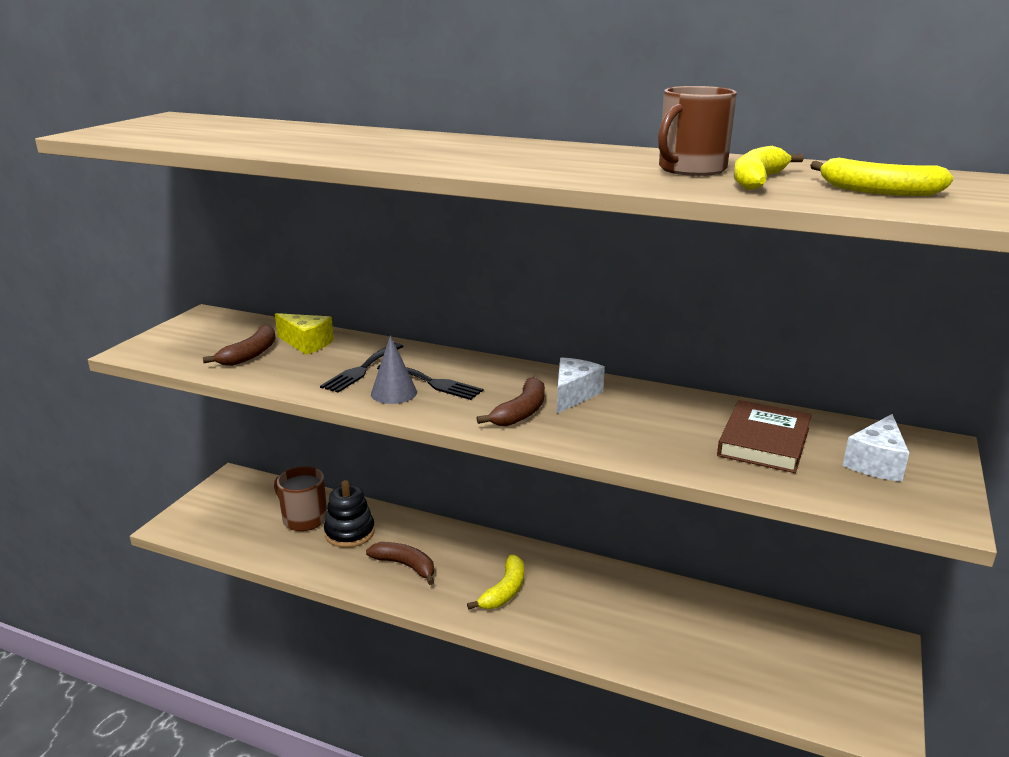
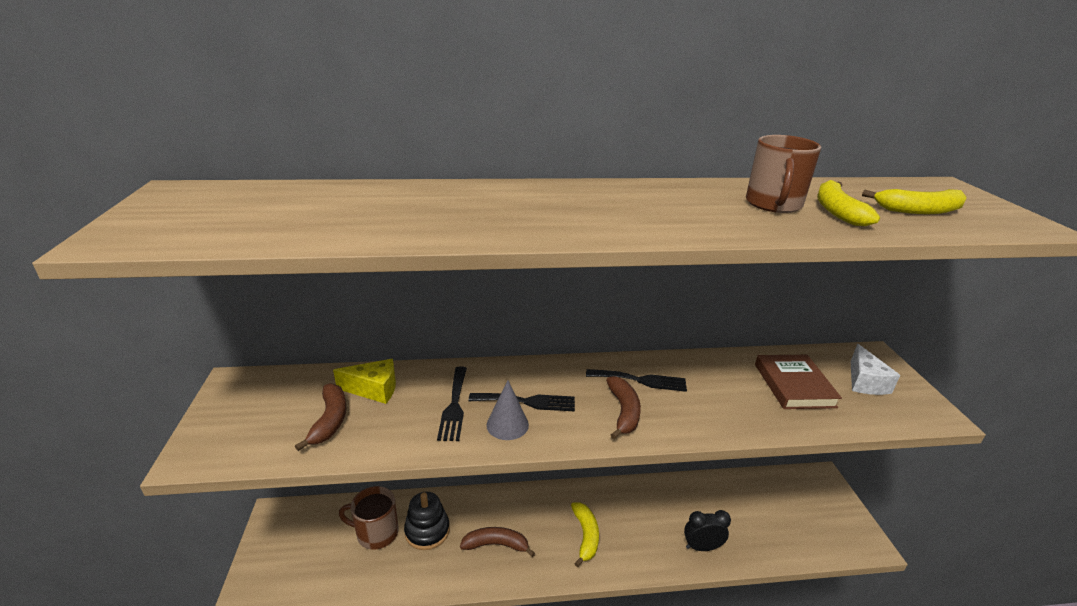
camera: 30 degrees left, 5 degrees up
(573, 395) = (641, 380): white cheese -> black fork
(634, 648) = (702, 547): none -> black clock

